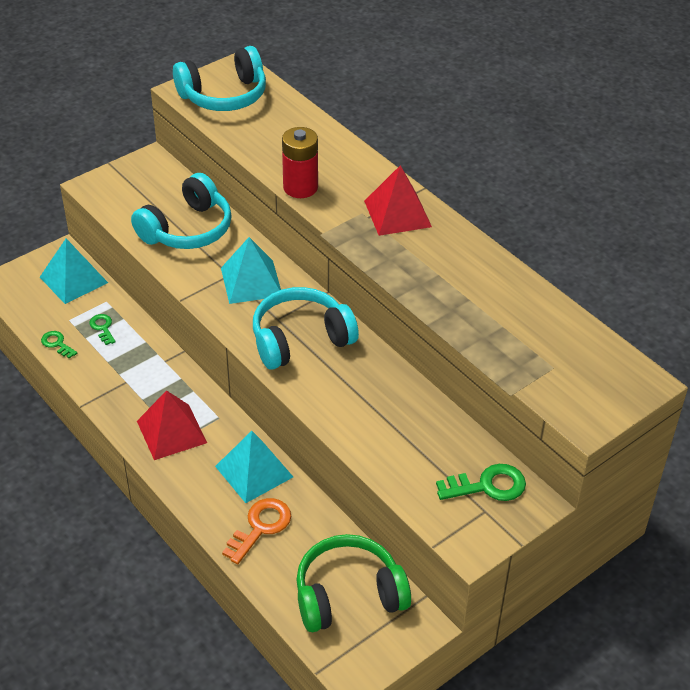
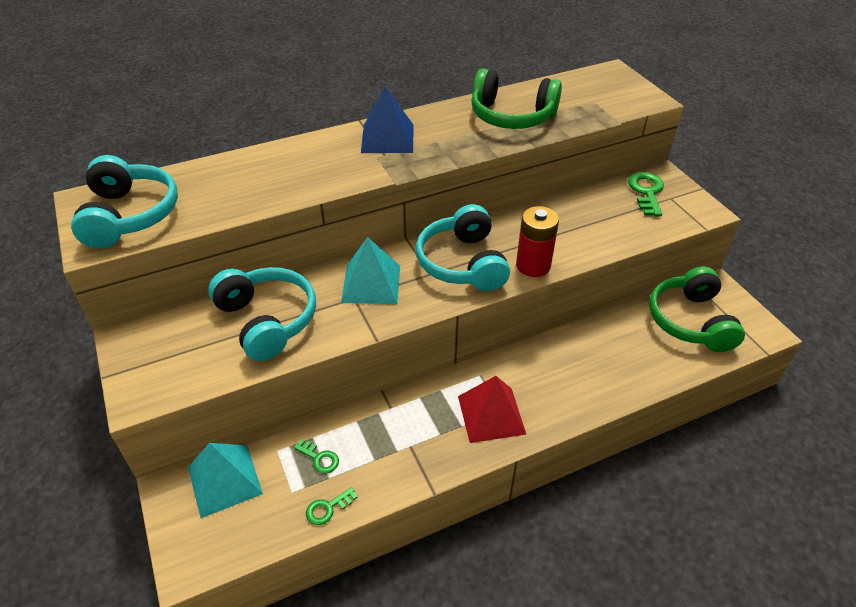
camera: 75 degrees left, 0 degrees up
(103, 328) = (319, 458): green key -> green key turned 135 degrees counterclockwise
(254, 471) = (552, 359): turquoise pyramid -> none
(260, 527) = (618, 364): orange key -> none
(300, 187) = (321, 186): red battery -> red battery (533, 265)
(397, 213) = (387, 138): red pyramid -> blue pyramid
(484, 299) = (511, 116): none -> green headphones

